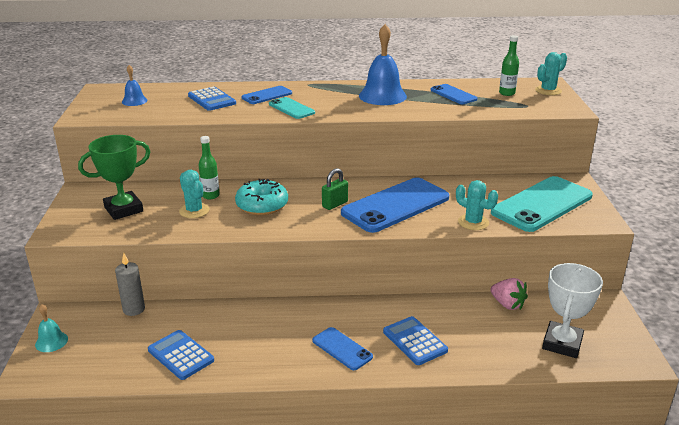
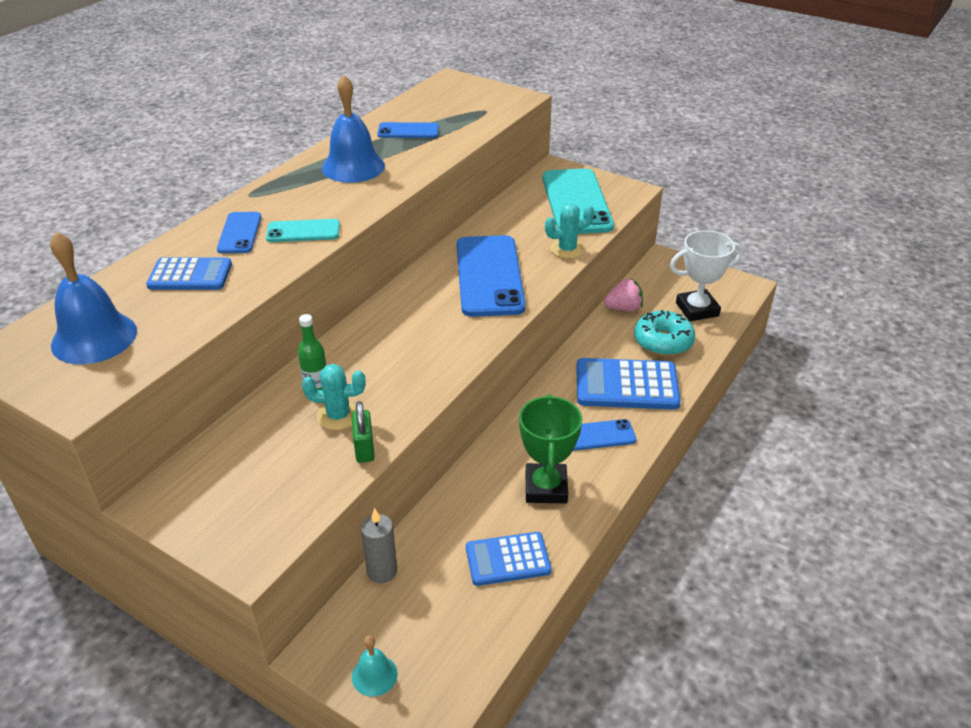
camera: 55 degrees left, 10 degrees up
(123, 209) = (262, 475): green trophy -> green trophy (546, 488)
(134, 101) = (94, 337): blue bell -> blue bell, size x1.95
(262, 205) = (387, 360): turquoise donut -> turquoise donut (663, 341)
(335, 204) = (443, 311): green padlock -> green padlock (364, 449)
(414, 341) = (626, 385): blue calculator -> blue calculator, size x1.54
(507, 93) = (444, 106): green bottle -> none
(548, 91) = (467, 87): turquoise cactus -> none
(562, 343) = (697, 309): white trophy -> white trophy turned 75 degrees counterclockwise

